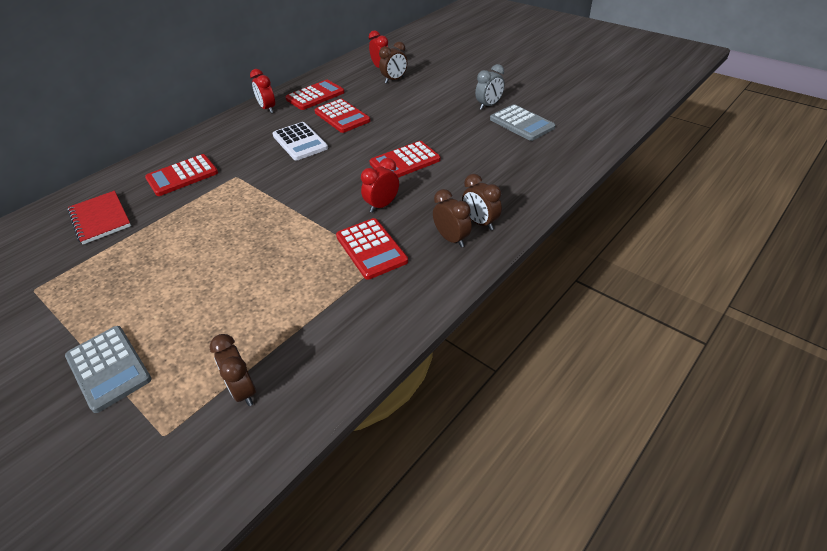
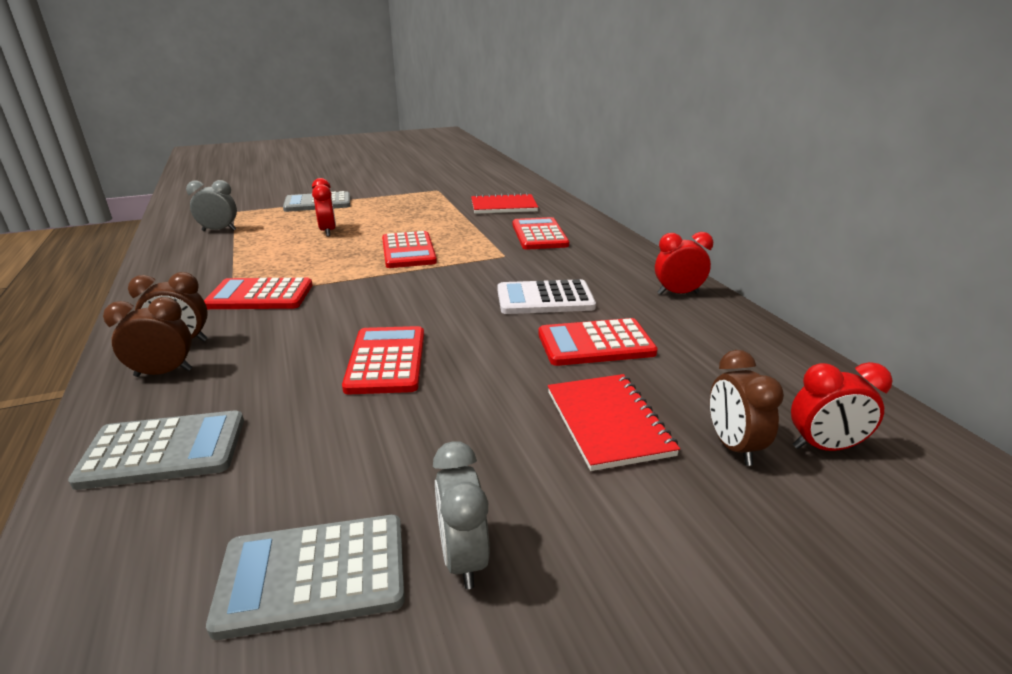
camera: 115 degrees right, 15 degrees down
(244, 390) = (219, 230): brown clock -> grey clock
(315, 96) = (702, 336): red calculator -> red calculator (408, 251)
(382, 205) = (317, 318): red clock -> red clock (328, 231)
(402, 101) = (608, 423): none -> red notebook
(518, 182) = (164, 450): none -> grey calculator

